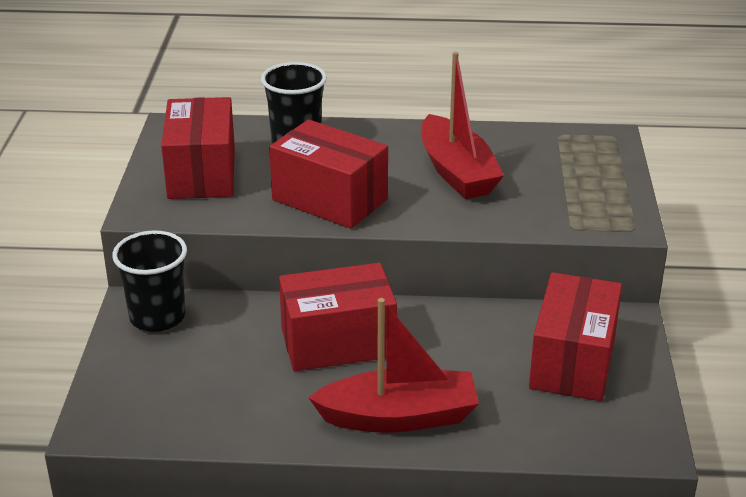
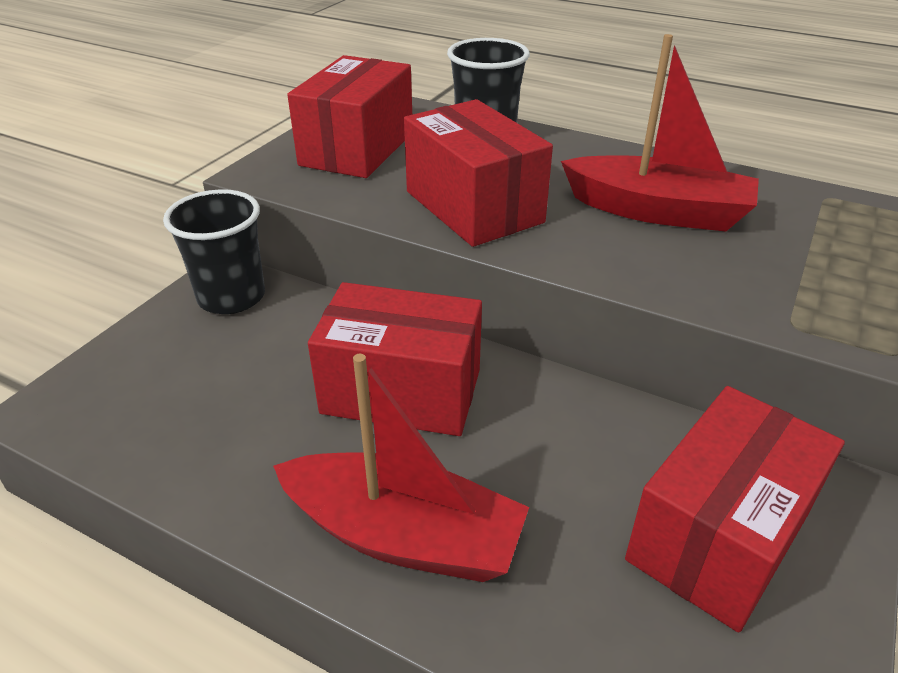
camera: 25 degrees right, 5 degrees up
(457, 172) = (658, 211): red boat -> red boat turned 75 degrees counterclockwise

